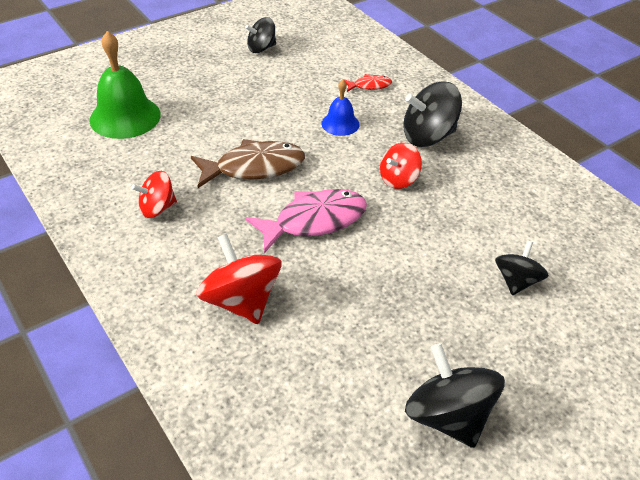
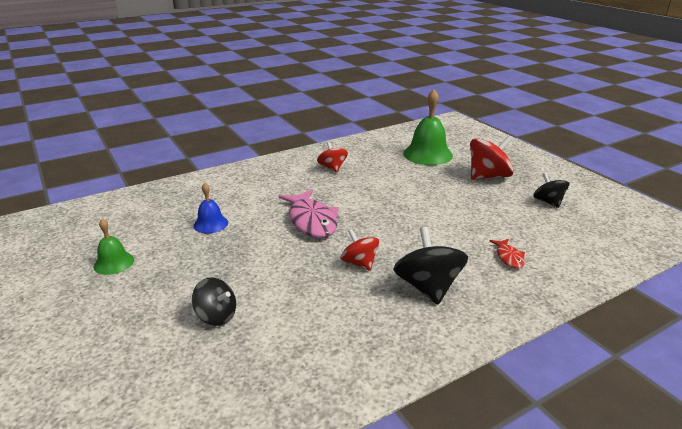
camera: 95 degrees right, 15 degrees down
(241, 301) = (244, 194): red spinning top -> red spinning top (488, 176)
(254, 168) = (374, 198): brown fish -> none
(340, 124) = (438, 237): blue bell -> blue bell (210, 224)
(448, 416) = (114, 263): black spinning top -> green bell

